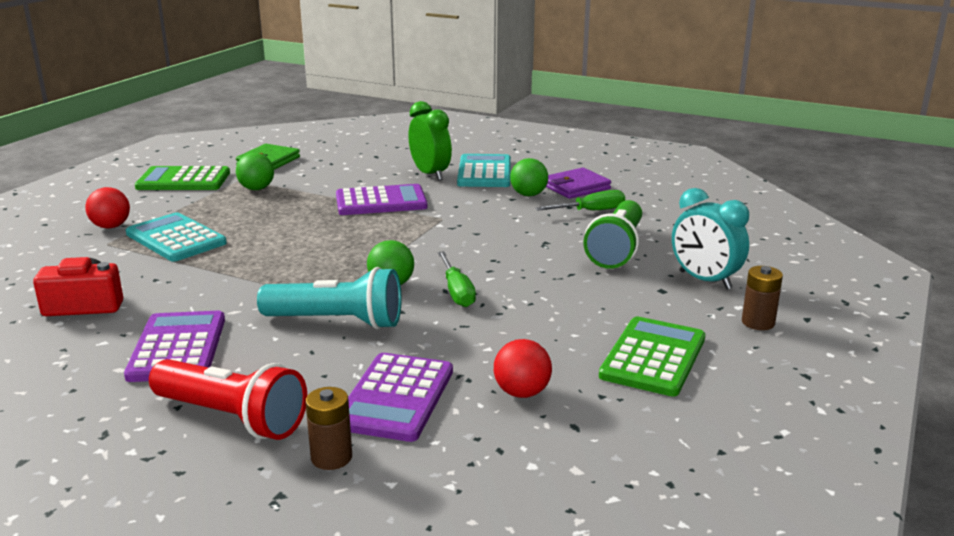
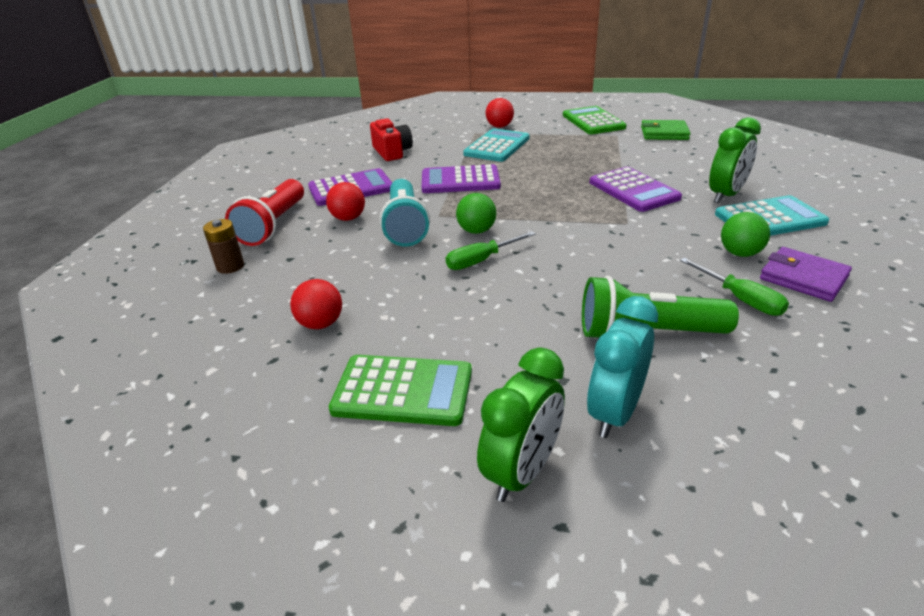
camera: 75 degrees right, 10 degrees up
(256, 189) = (605, 144): green ball -> none
(274, 357) = (348, 218): none -> red ball
(396, 398) = (304, 272): purple calculator -> purple calculator (460, 180)
(758, 322) = (521, 472): brown battery -> green clock

